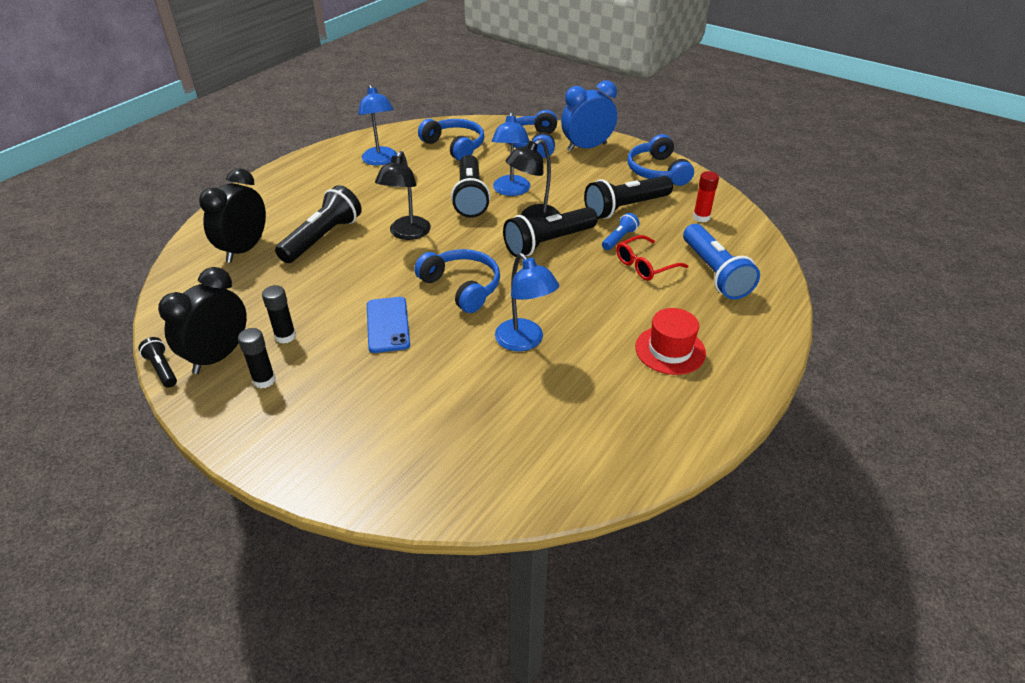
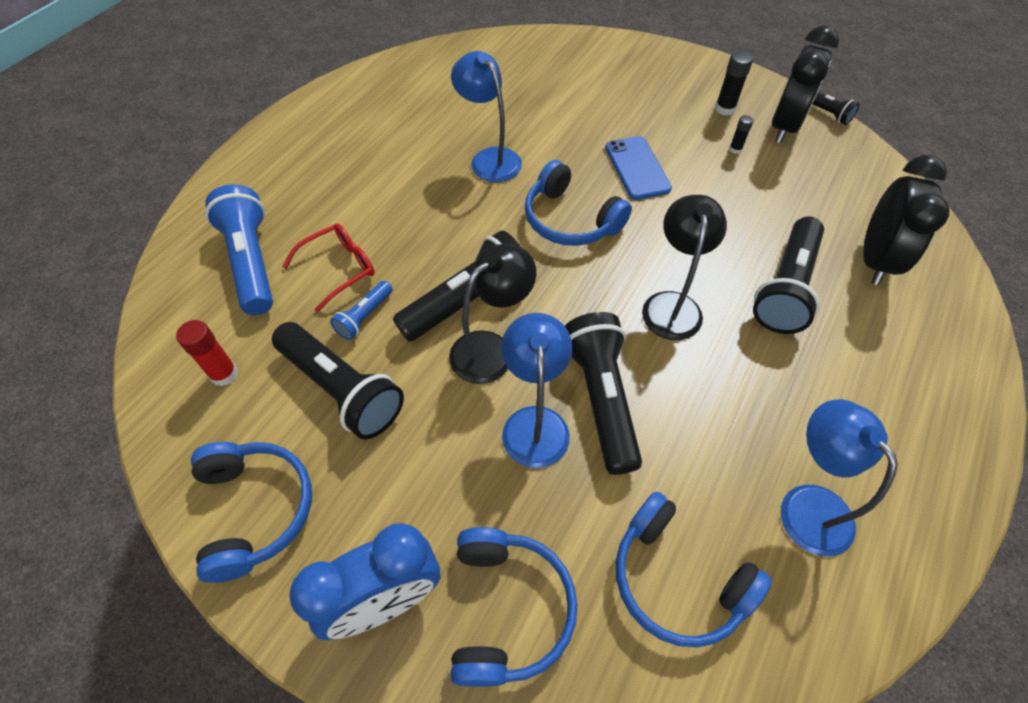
camera: 175 degrees right, 15 degrees up
(285, 336) = (735, 149): black glue stick -> black glue stick, size x0.61
(625, 208) = (341, 390): black flashlight -> black flashlight turned 75 degrees clockwise
(670, 350) = (341, 159): red hat -> none

